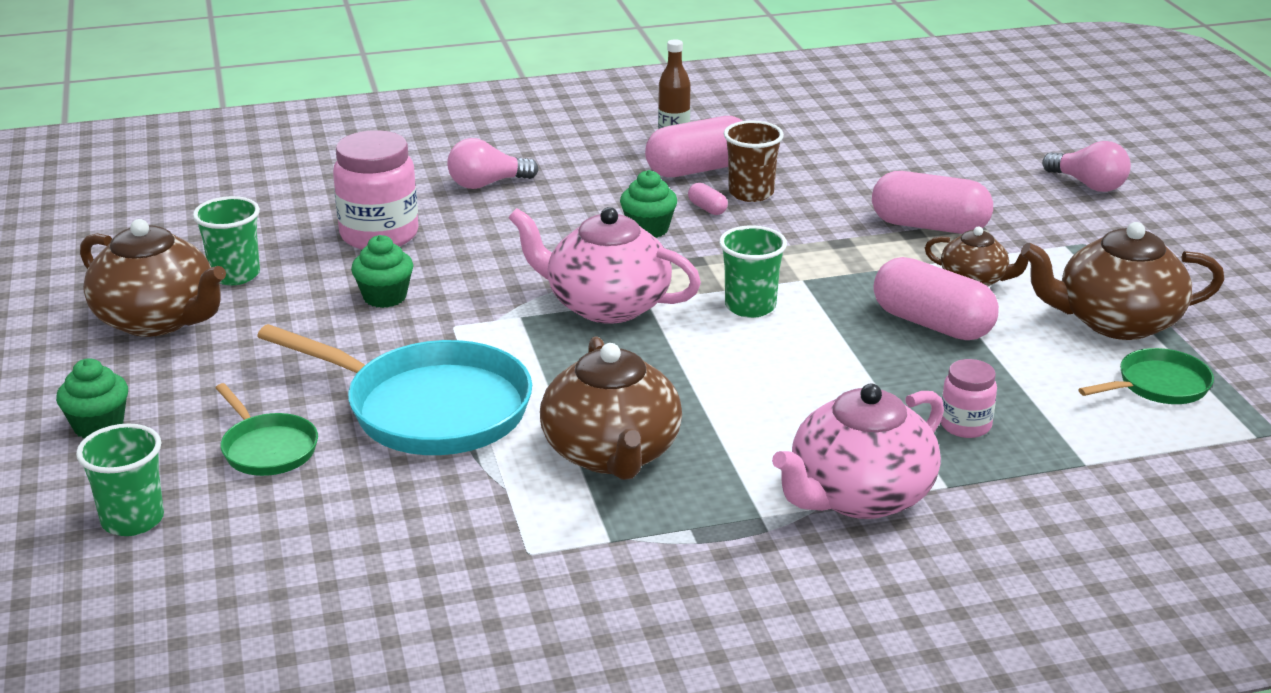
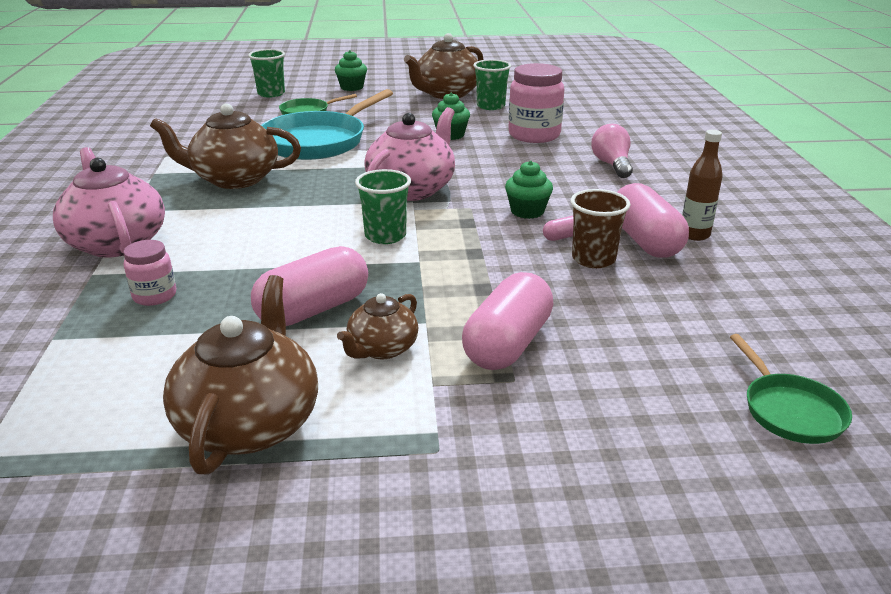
camera: 100 degrees right, 0 degrees up
(1088, 185) = (615, 506): pink light bulb -> none
(1158, 385) = (118, 416): green pan -> green pan (789, 410)

